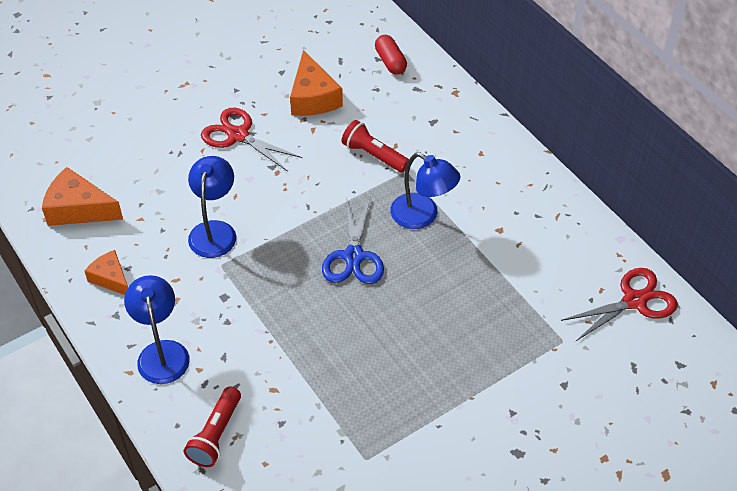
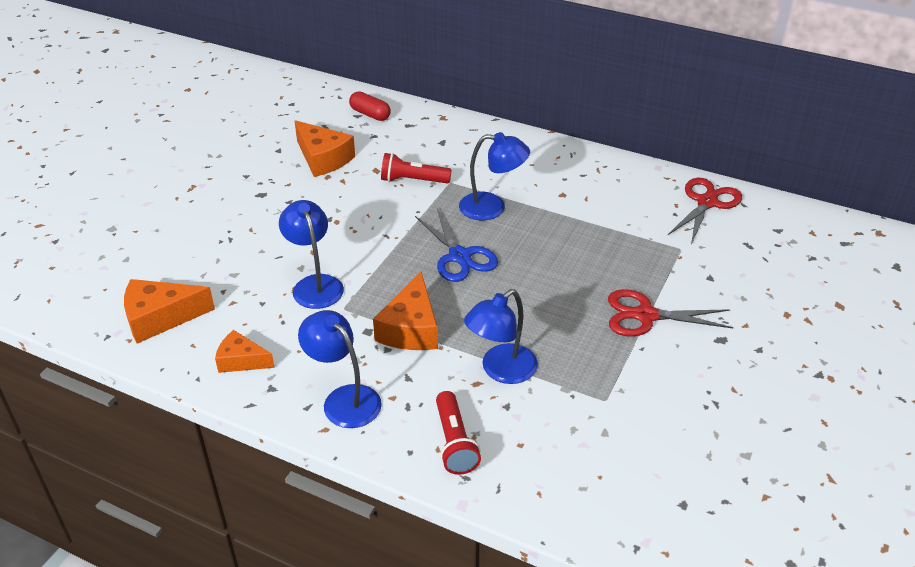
camera: 30 degrees left, 10 degrees down
(238, 135) = (276, 207): red scissors -> red scissors (645, 315)
(260, 311) = (411, 328): none -> orange cheese
(302, 387) = (501, 370): none -> blue lamp

